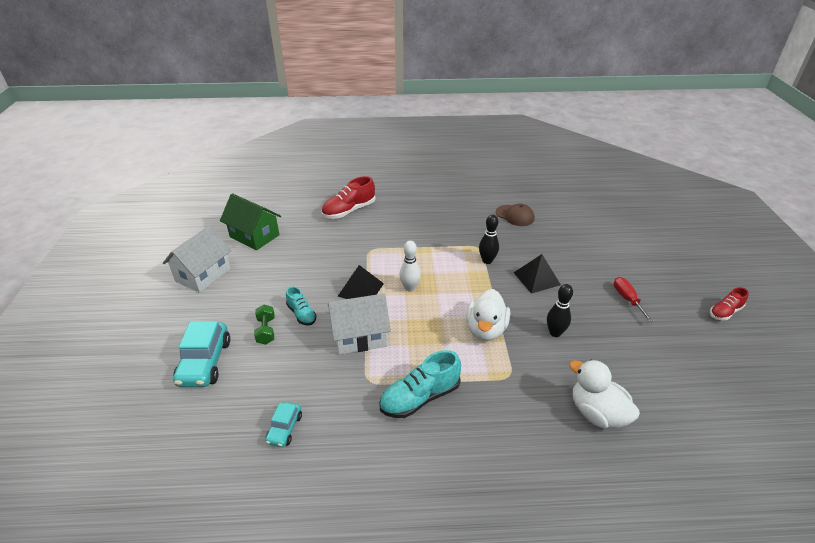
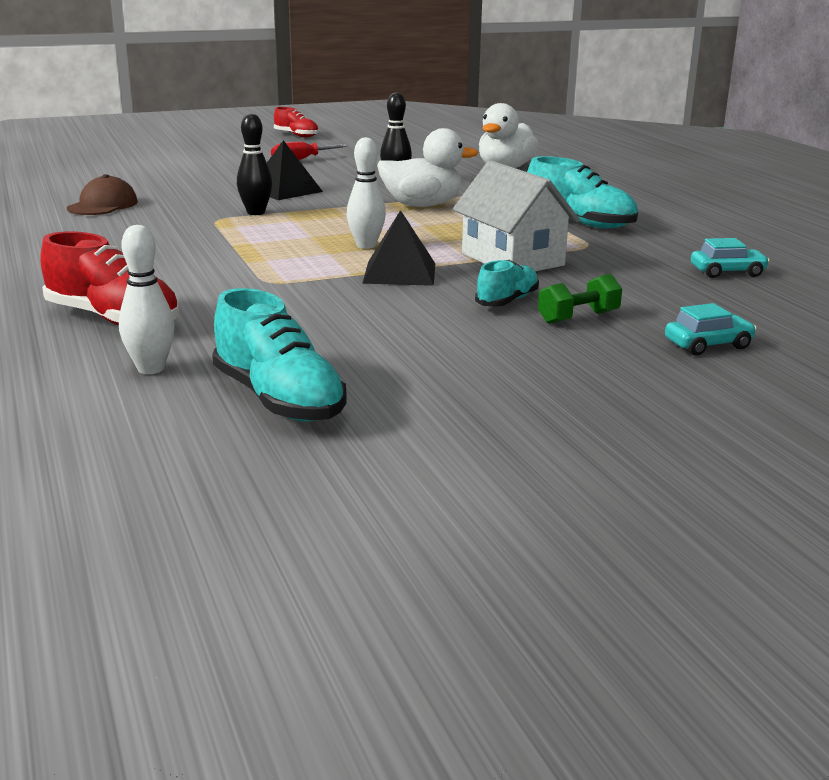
camera: 110 degrees left, 15 degrees down
(203, 275) = (487, 418): white house -> none
(205, 362) = (708, 345): turquoise car -> turquoise car, size x0.55
(254, 236) = (279, 400): green house -> turquoise shoe
(298, 215) = (151, 368): none -> white bowling pin

